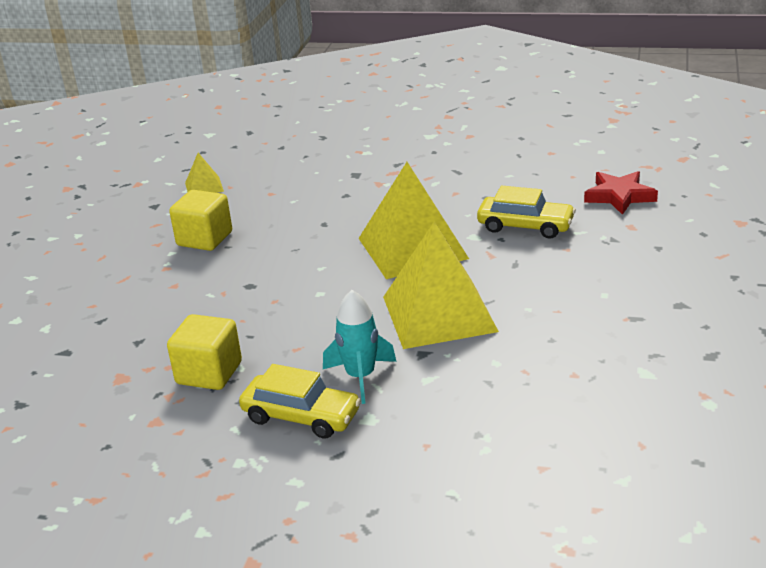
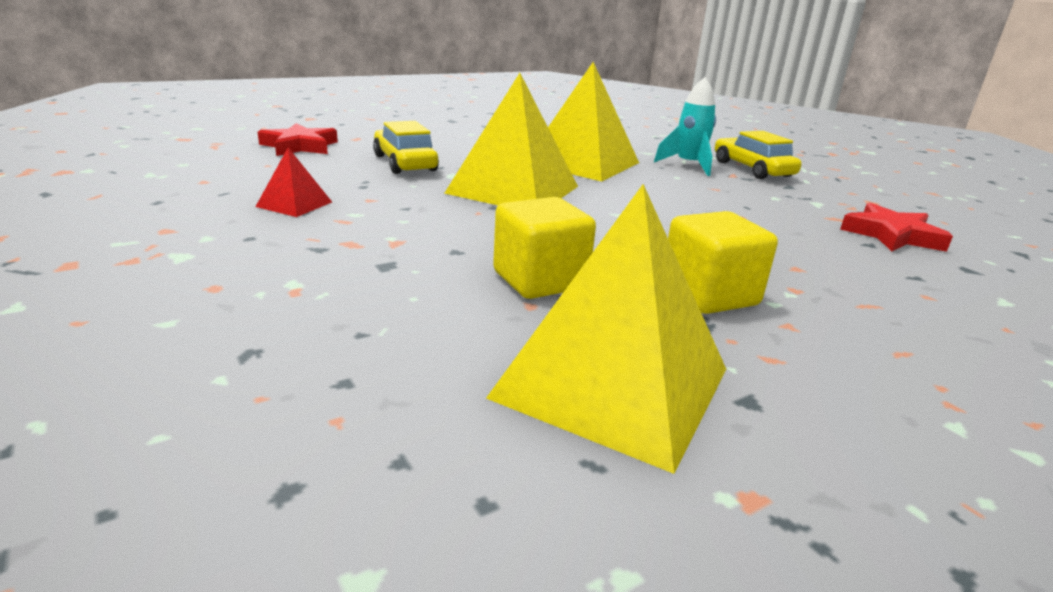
camera: 140 degrees left, 5 degrees down
(124, 365) = (892, 235): none -> red star
(204, 187) = (612, 383): yellow pyramid -> yellow pyramid, size x2.20
(209, 373) = (806, 204): yellow cube -> yellow cube (539, 280)
(472, 170) = (294, 204): none -> red pyramid

